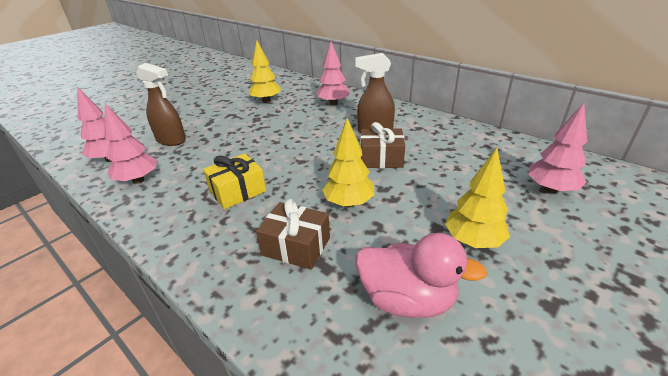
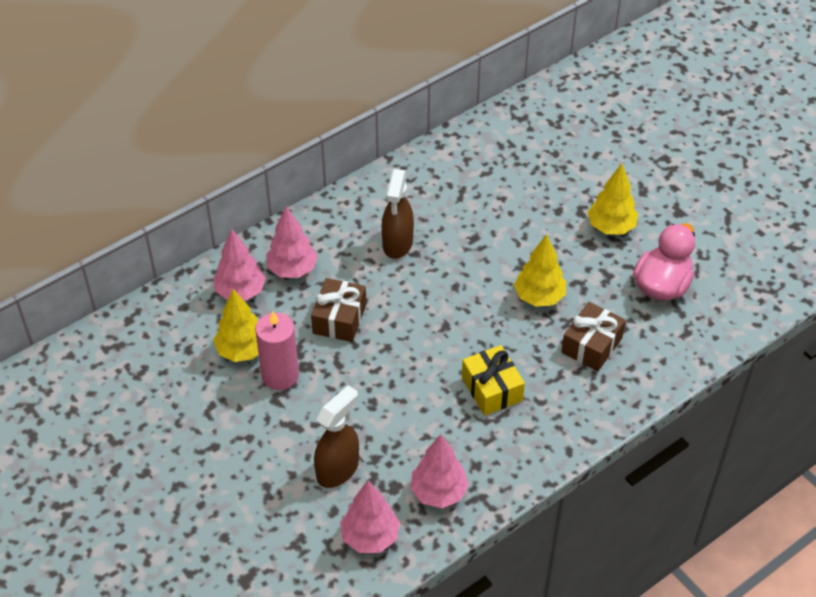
camera: 80 degrees left, 15 degrees up
(248, 113) = (280, 375): none -> pink candle
(381, 158) = (464, 253): brown gift -> brown gift (339, 319)
(550, 189) = (556, 149): pink tree -> pink tree (240, 292)

